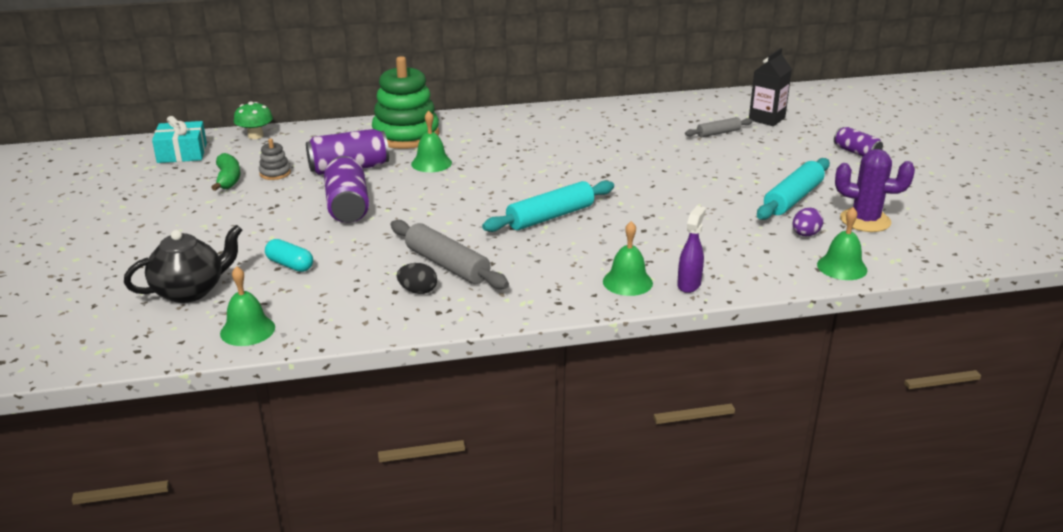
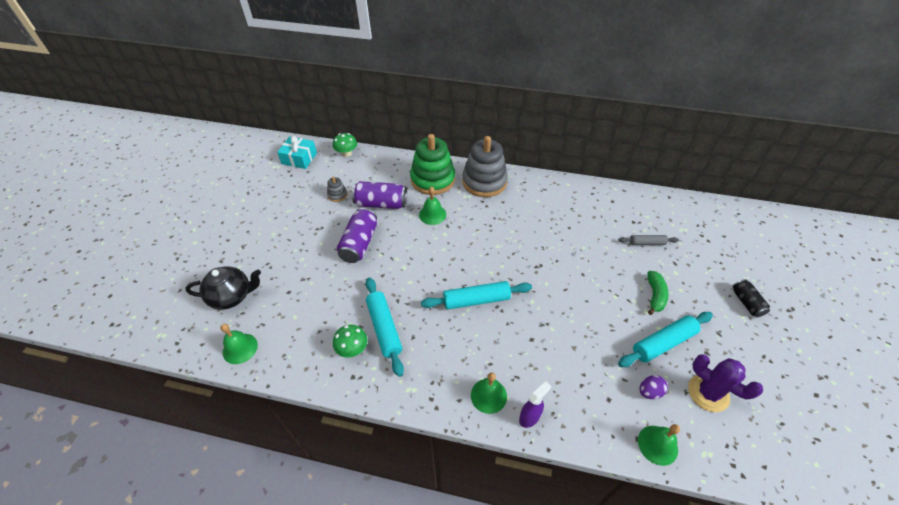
camera: 25 degrees right, 20 degrees up
(228, 179) = (309, 192): green banana -> green banana (655, 295)
(290, 265) = (296, 292): turquoise capsule -> none
(418, 291) = (352, 349): black egg -> green mushroom
(447, 265) = (384, 328): grey rolling pin -> turquoise rolling pin
(479, 124) = (484, 182): none -> grey stacking toy
(766, 119) = (694, 237): black carton -> none
(856, 152) = (746, 303): purple can -> black can

